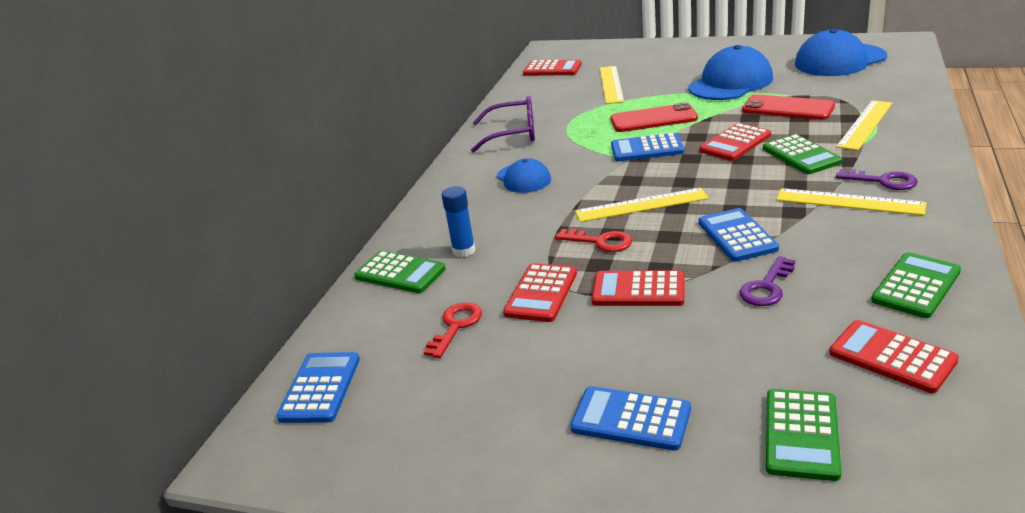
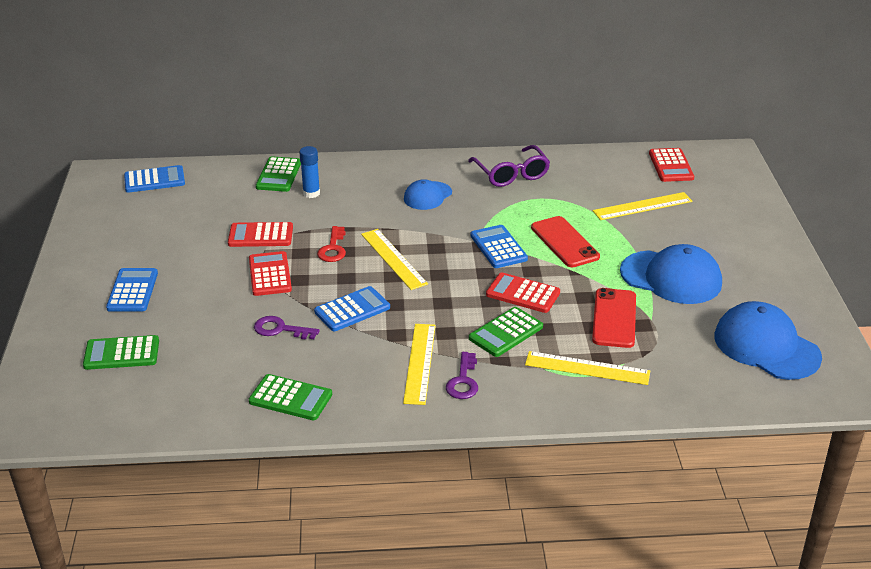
camera: 65 degrees right, 5 degrees up
(456, 326) = (219, 211): red key -> none
(892, 357) = (201, 387): red calculator -> none

